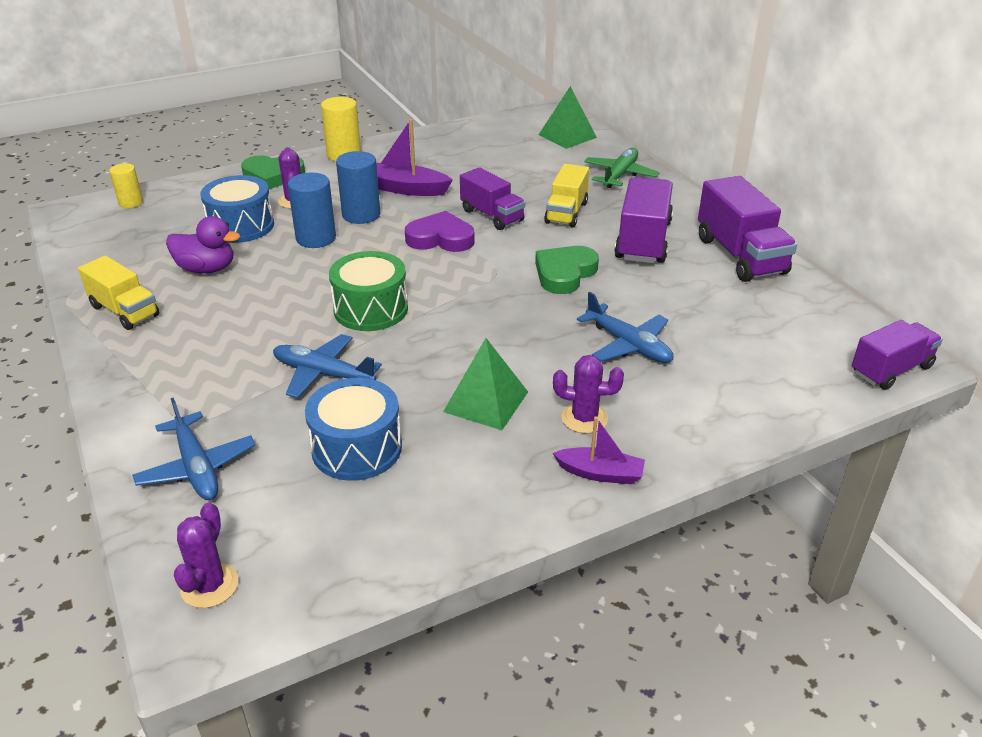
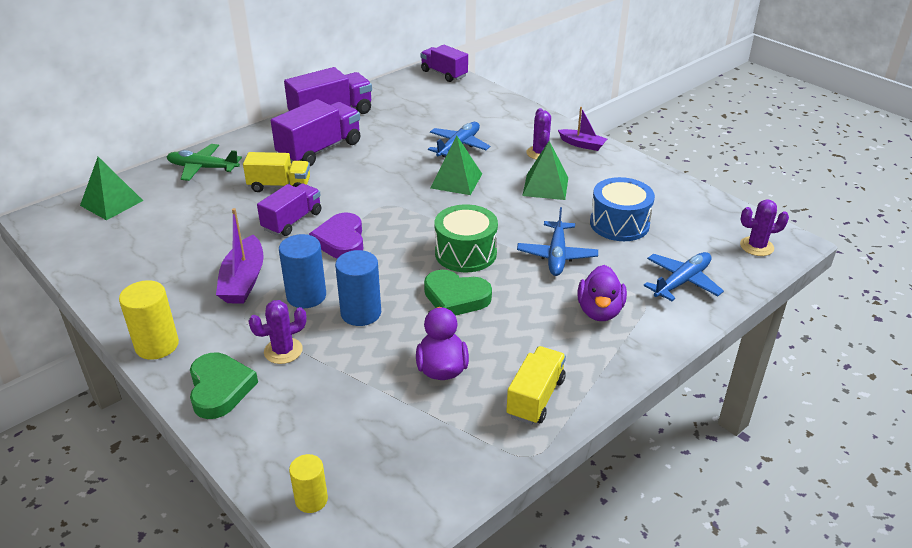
camera: 105 degrees left, 0 degrees up
(202, 381) = (599, 311): none -> purple duck
(241, 226) = (349, 374): blue drum -> none
(532, 328) = (456, 180): none -> green pyramid
(564, 273) = (379, 176): green heart -> green heart (456, 297)
(600, 473) = (582, 144): purple boat -> purple boat turned 120 degrees clockwise
(643, 241) = (320, 150): purple truck -> purple truck turned 135 degrees clockwise

